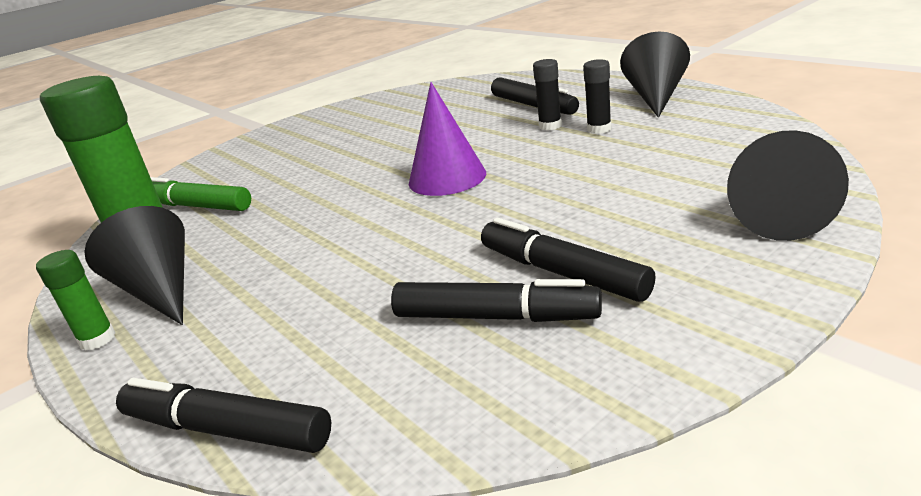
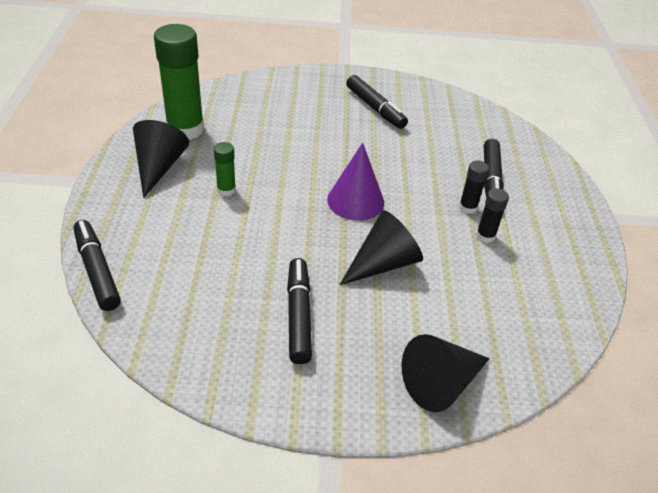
camera: 35 degrees right, 15 degrees up
(97, 339) = (112, 177): green glue stick -> green glue stick (226, 190)
(197, 206) = (235, 115): green marker -> none
(495, 317) = (239, 311): black marker -> black marker (375, 108)
(655, 97) = (567, 238): black cone -> black cone (383, 263)

